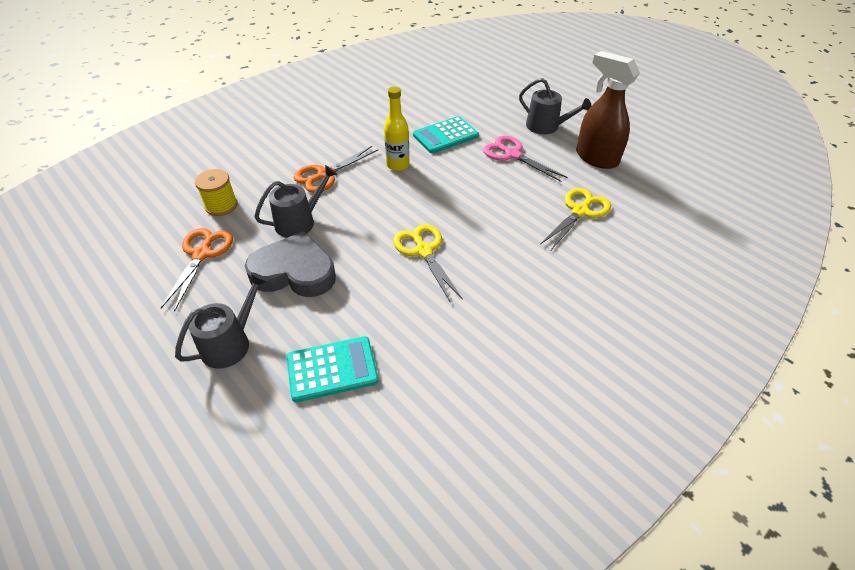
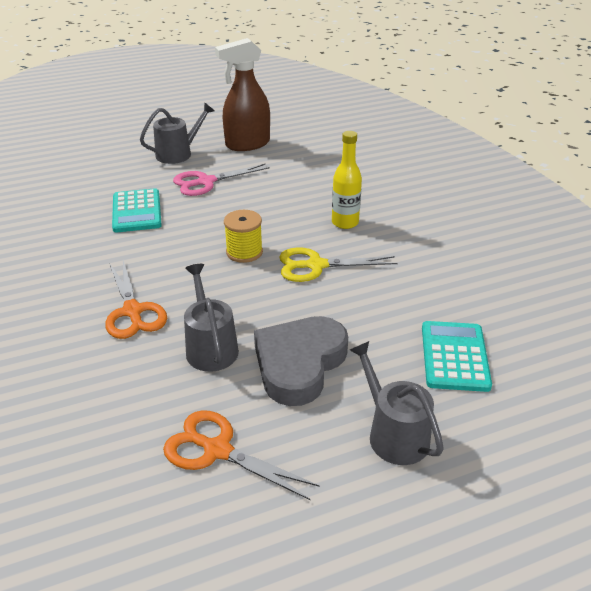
camera: 70 degrees left, 10 degrees down
(221, 205) = (122, 420): yellow spool -> yellow spool (244, 252)
(398, 165) = (161, 253): yellow bottle -> yellow bottle (345, 223)
(580, 211) = (313, 171): yellow scissors -> none

